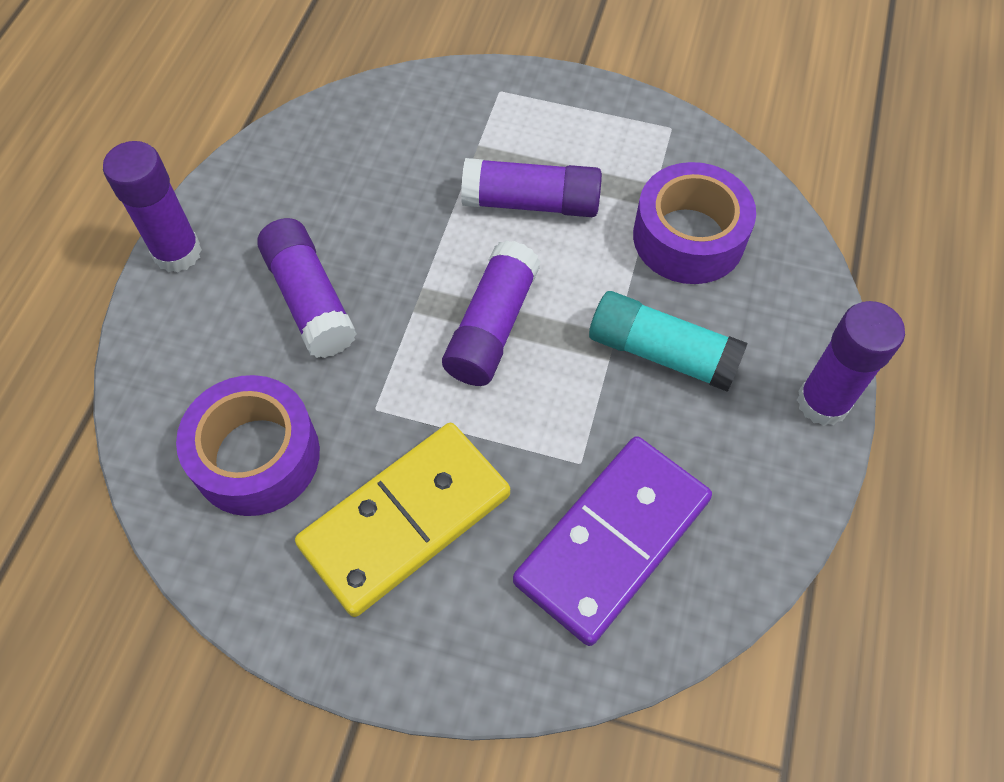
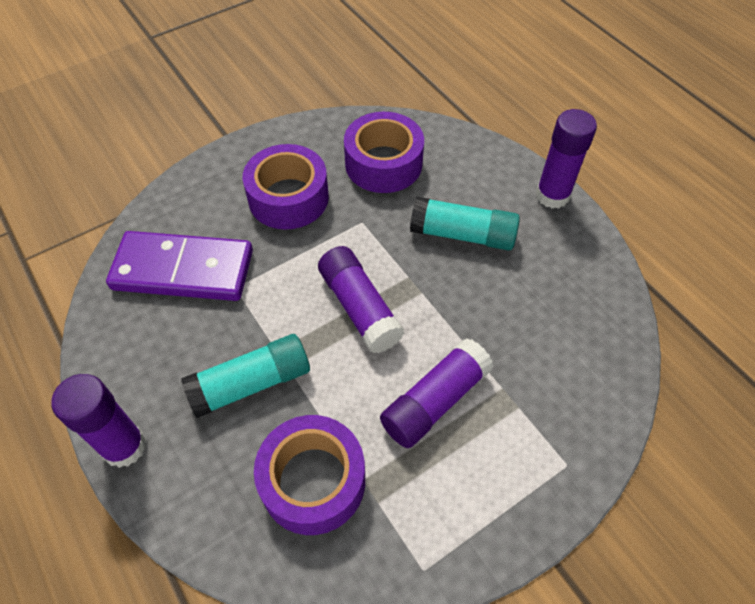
camera: 130 degrees right, 5 degrees down
(309, 299) = (462, 234): purple glue stick -> turquoise glue stick
(406, 520) = (288, 198): yellow domino -> purple tape
(612, 541) = (183, 270): purple domino -> purple domino turned 75 degrees counterclockwise

